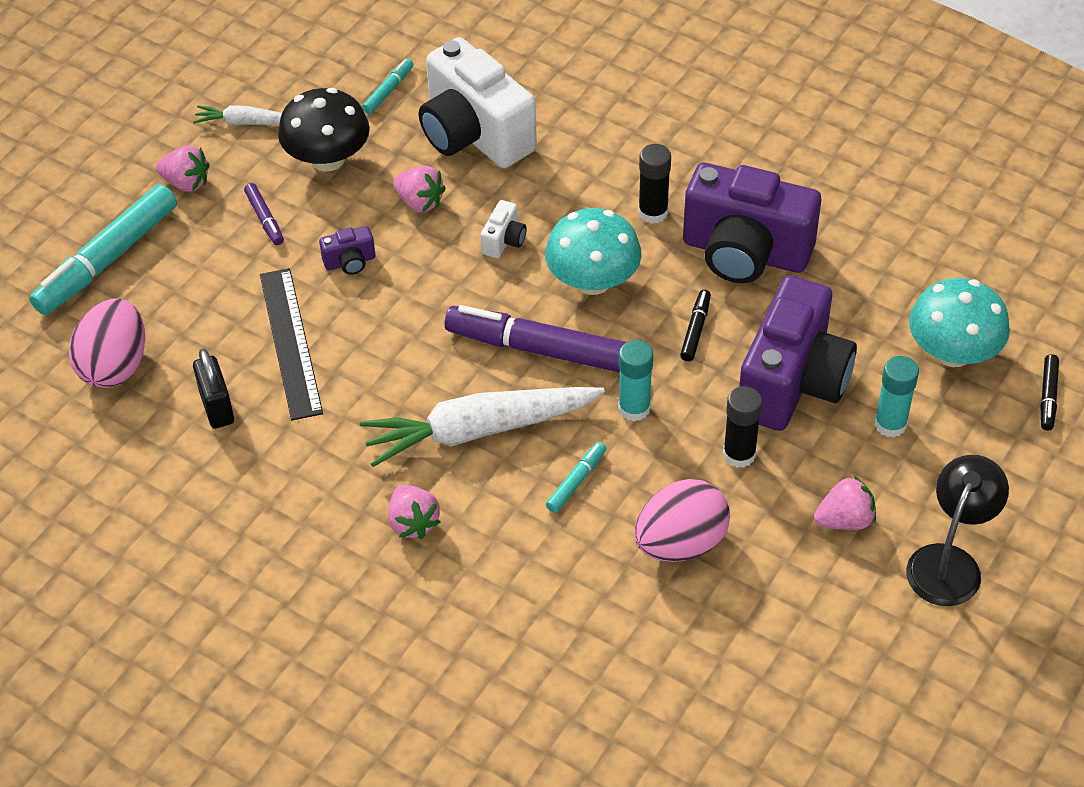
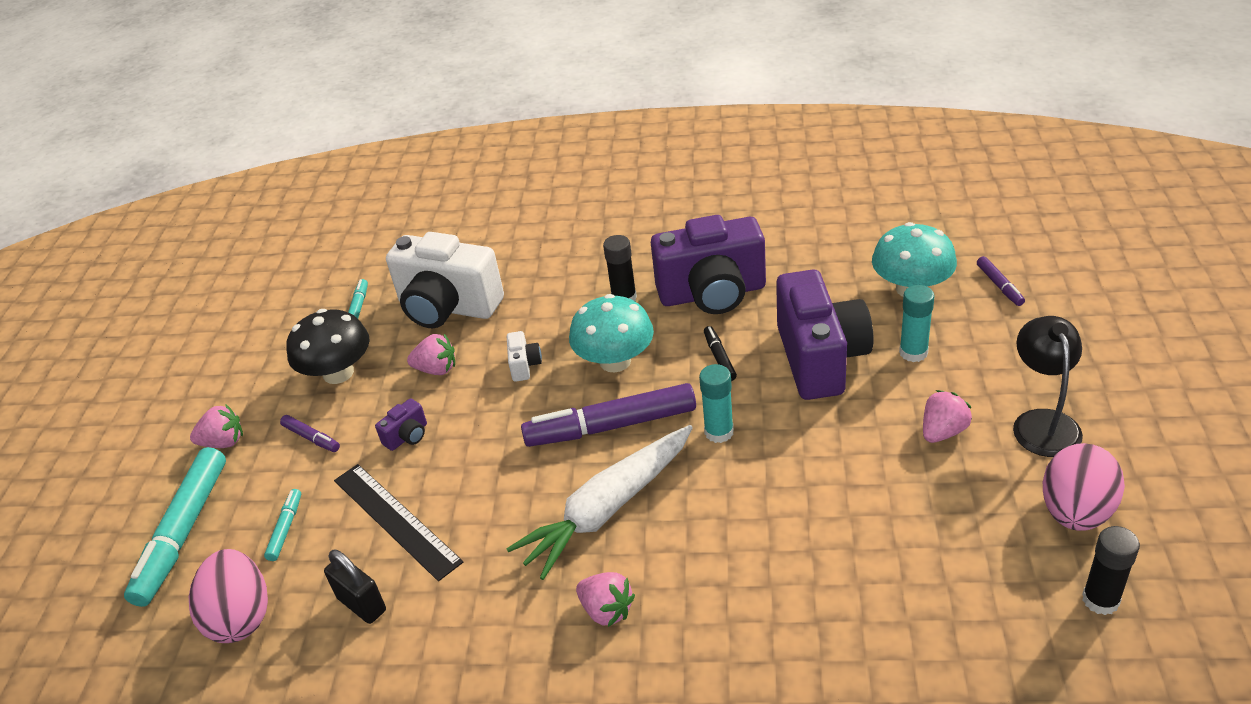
camera: 25 degrees left, 10 degrees down
(245, 122) = (250, 378): white carrot -> none
(576, 481) = (718, 507): turquoise marker -> turquoise marker (286, 528)
(680, 543) = (838, 511): pink egg -> pink egg (1075, 511)
(739, 454) = (825, 425): black glue stick -> black glue stick (1100, 600)
(1048, 397) = (999, 286): black marker -> purple marker

